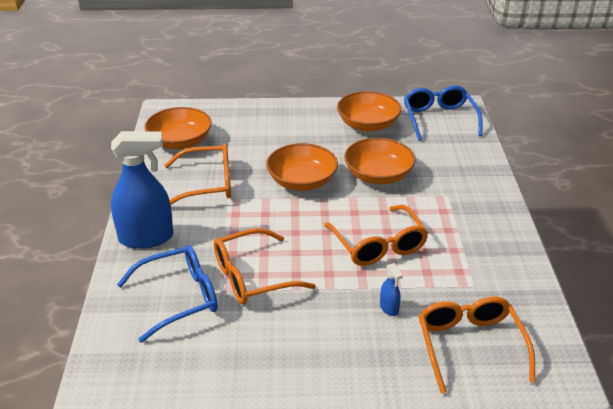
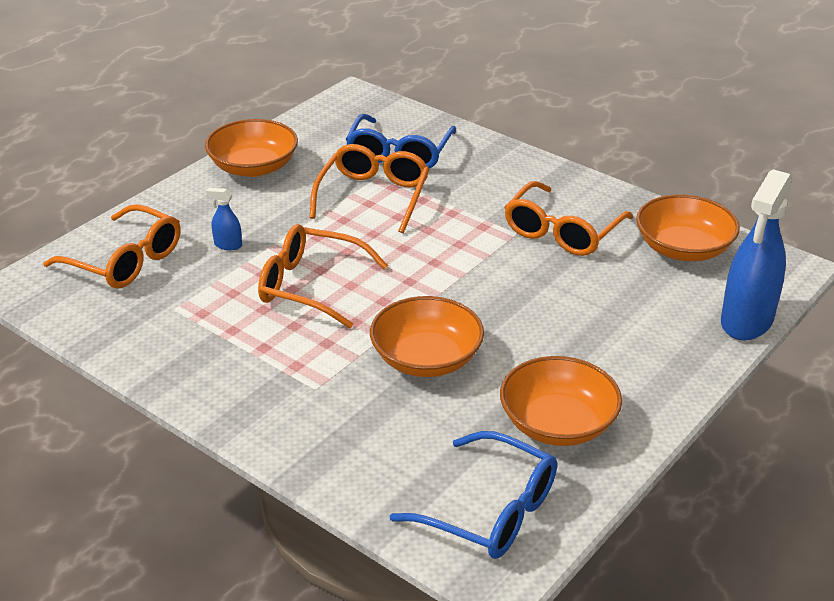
camera: 130 degrees right, 0 degrees up
(146, 238) = (508, 166): blue spray bottle -> blue spray bottle (746, 321)
(302, 181) = (488, 295): orange bowl -> orange bowl (253, 167)

